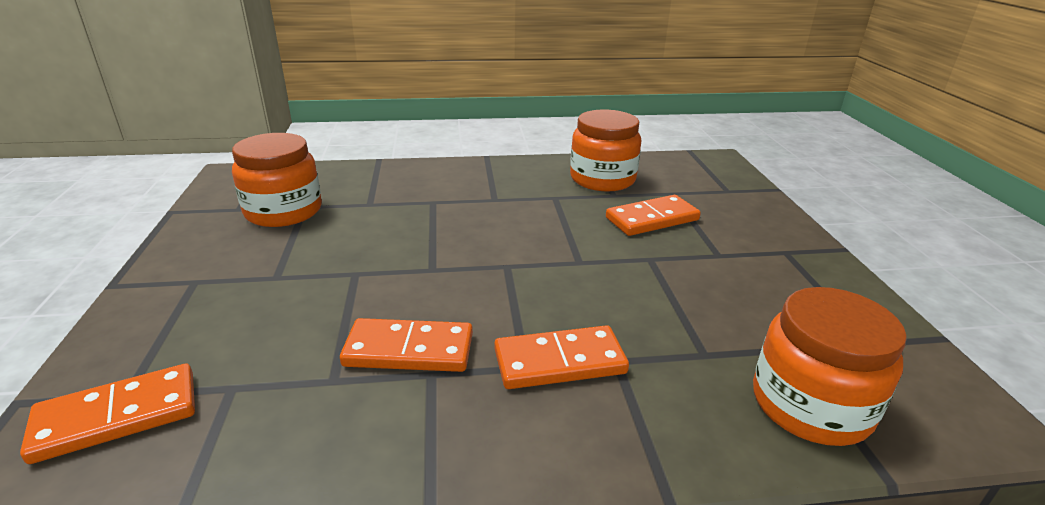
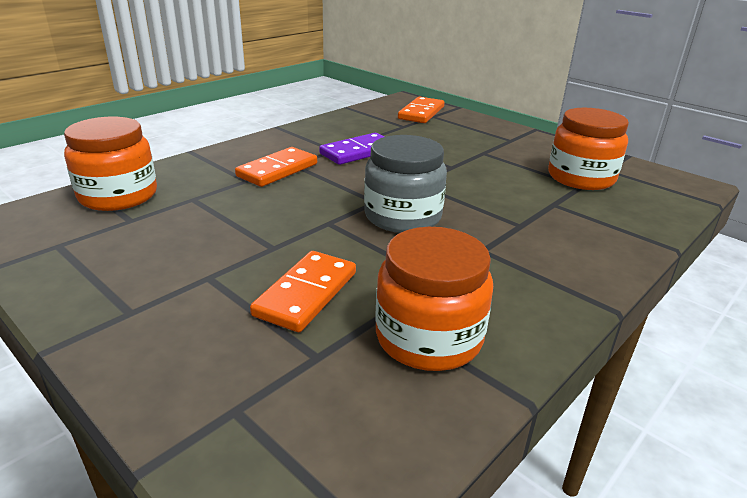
camera: 140 degrees right, 0 degrees up
(409, 350) = (358, 152): orange domino -> purple domino
(507, 241) = (402, 216): none -> grey jar

